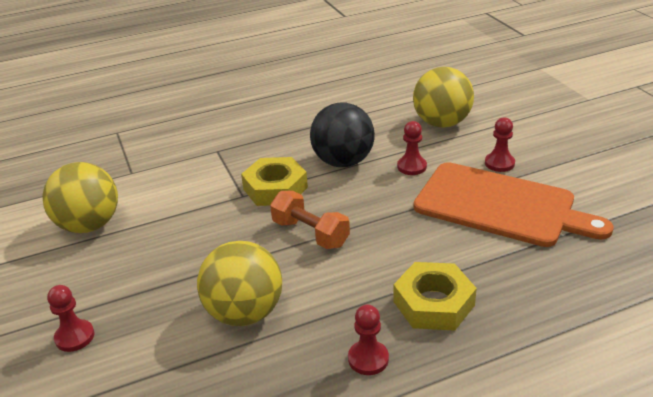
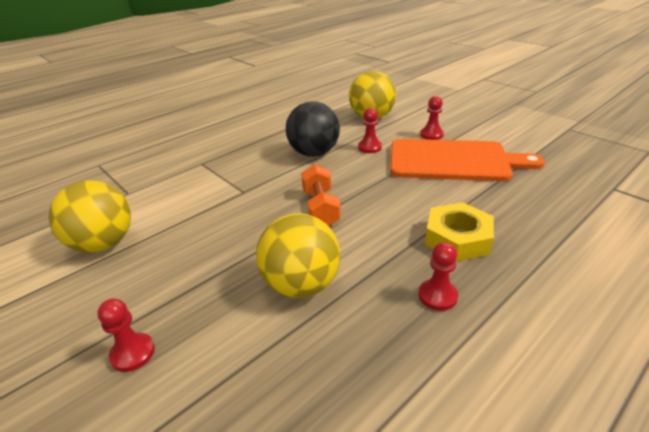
camera: 20 degrees left, 0 degrees up
(275, 188) = (269, 181): yellow nut -> none
(310, 233) = (320, 208): orange dumbbell -> orange dumbbell turned 60 degrees clockwise

